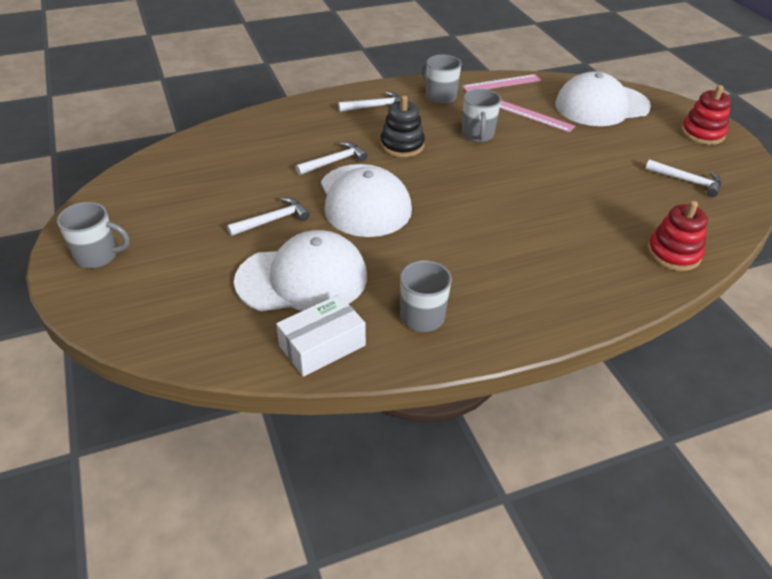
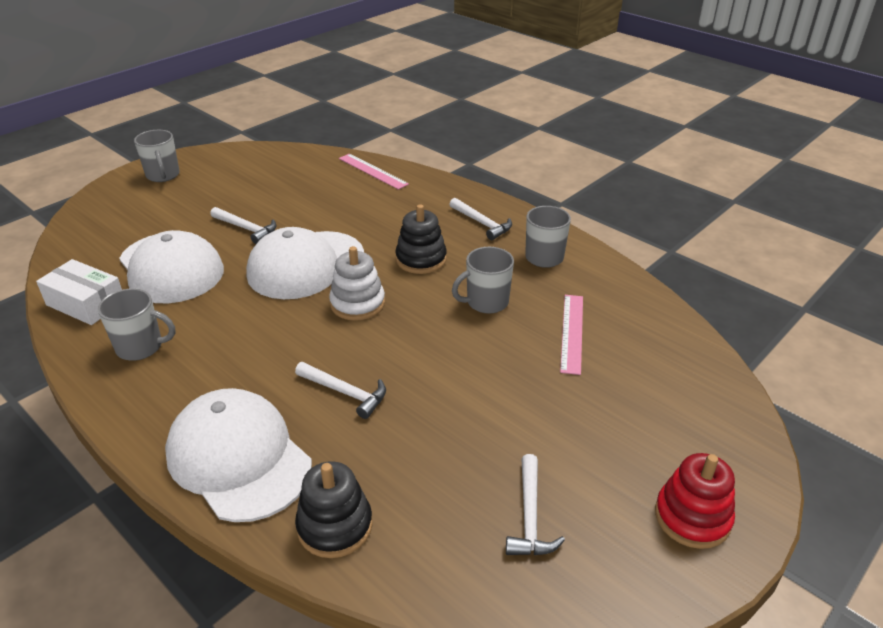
camera: 65 degrees right, 5 degrees down
(334, 161) = (360, 230): white hammer -> white hammer (345, 392)
(440, 188) = (357, 303): none -> white stacking toy
(501, 83) = (627, 291): pink ruler -> pink ruler (372, 171)
(601, 106) = (663, 389): white cap -> white cap (239, 458)
(673, 254) = (335, 526): red stacking toy -> black stacking toy

